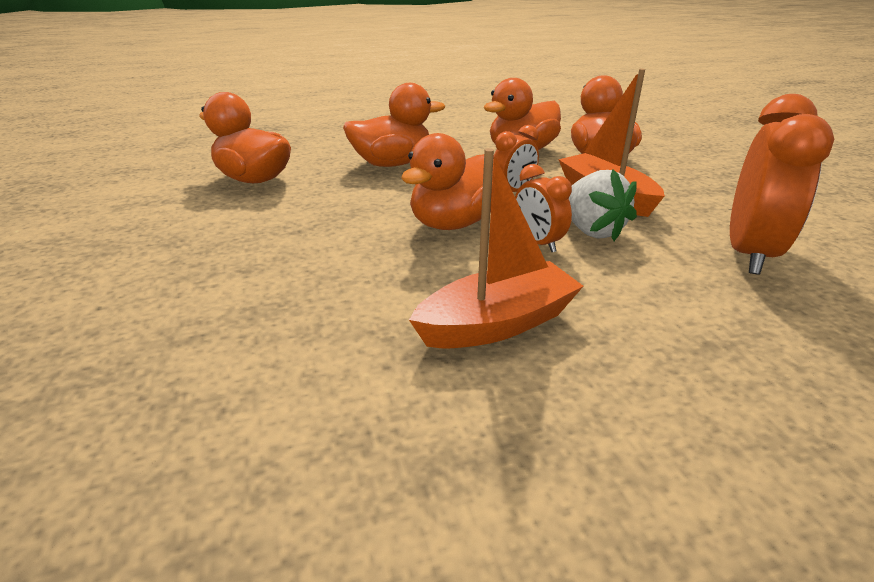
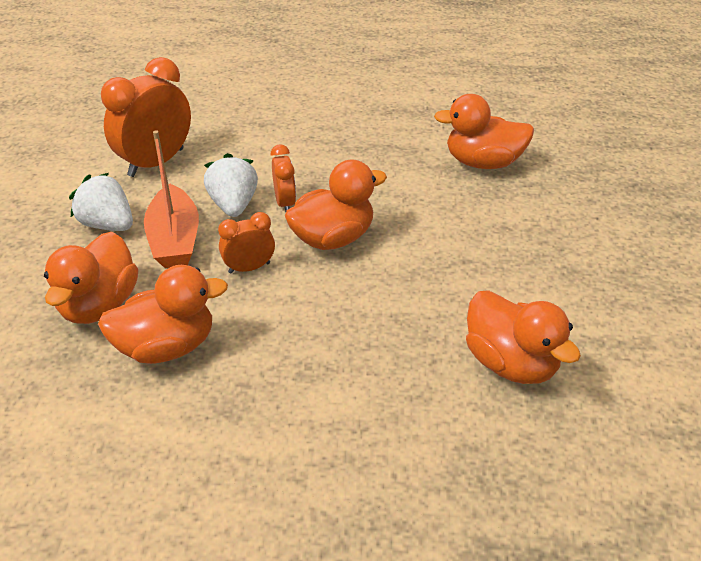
camera: 160 degrees left, 10 degrees up
(392, 164) = (340, 357): orange duck -> orange duck (483, 162)
(497, 323) = (358, 155): orange boat -> none
(683, 195) = (108, 224): none -> white strawberry

